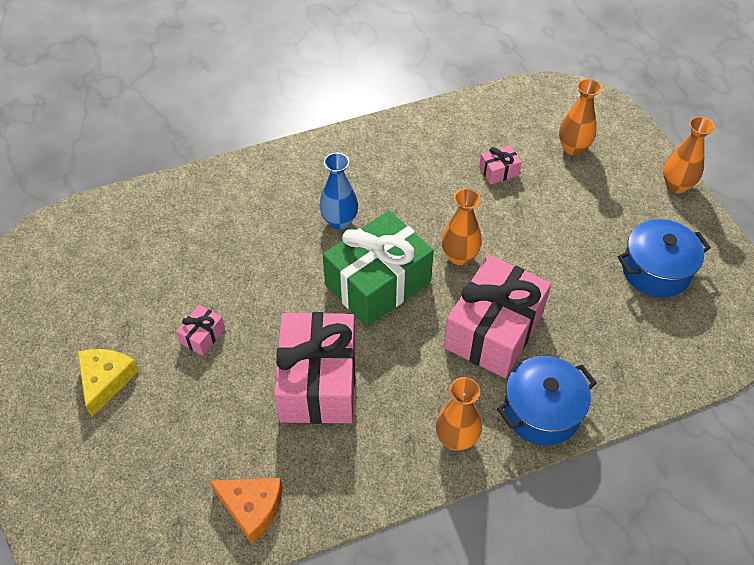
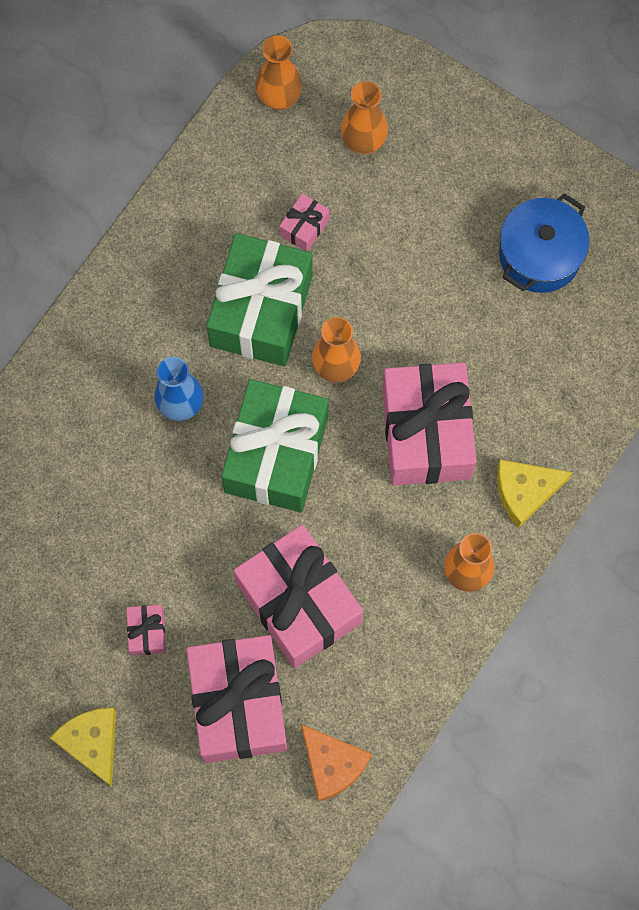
camera: 35 degrees left, 20 degrees up
(222, 420) = (238, 704): none -> pink gift
(252, 508) = (332, 764): orange cheese -> orange cheese turned 60 degrees clockwise
(434, 199) = (261, 311): none -> green gift
(541, 411) = (525, 491): blue pot -> yellow cheese
(676, 185) = (500, 126): orange vase -> orange vase (279, 98)

